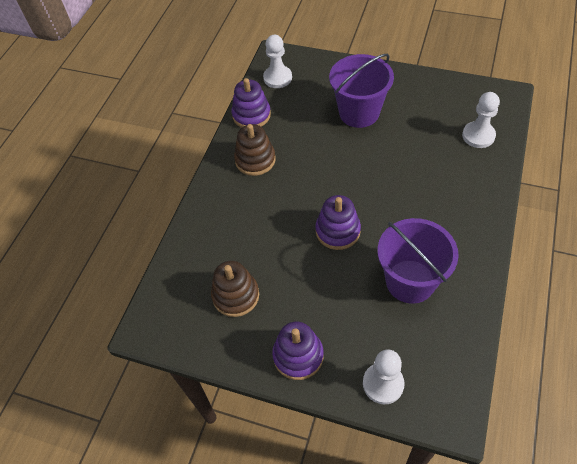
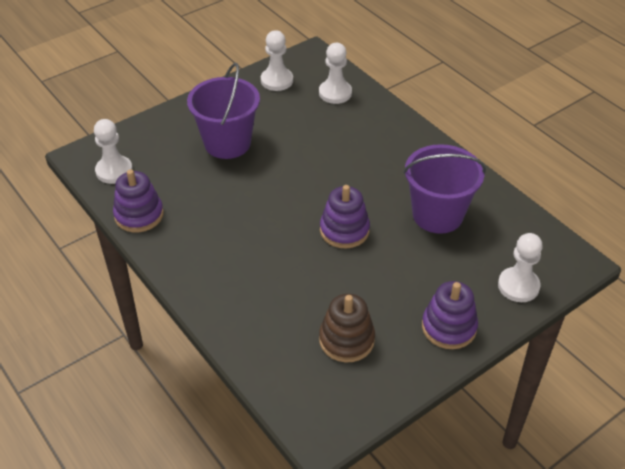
camera: 60 degrees left, 10 degrees down
(255, 160) = (200, 242): brown stacking toy -> none
(452, 95) = (277, 80): none -> white pawn

